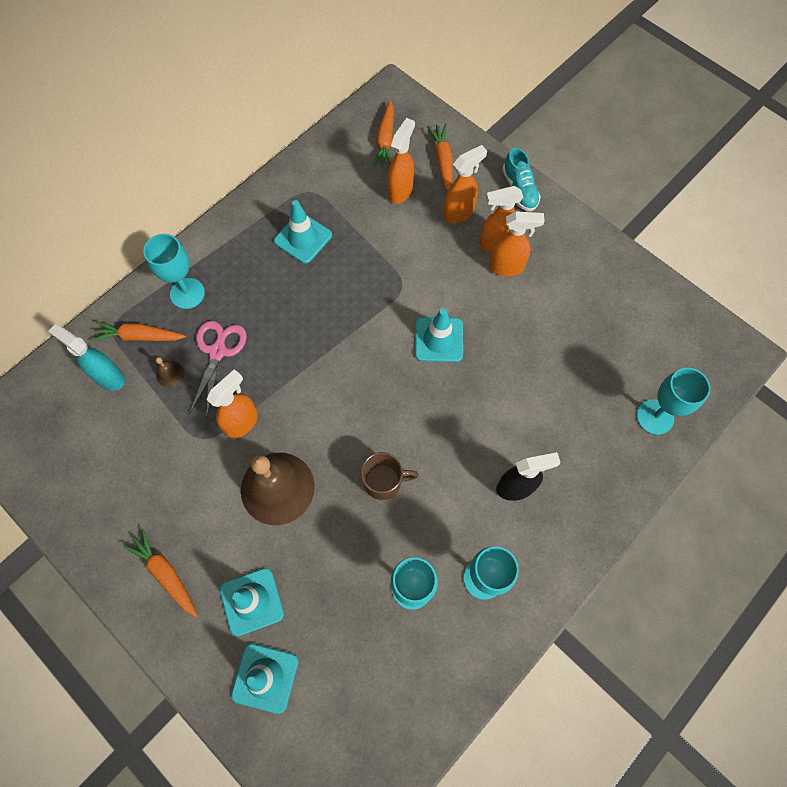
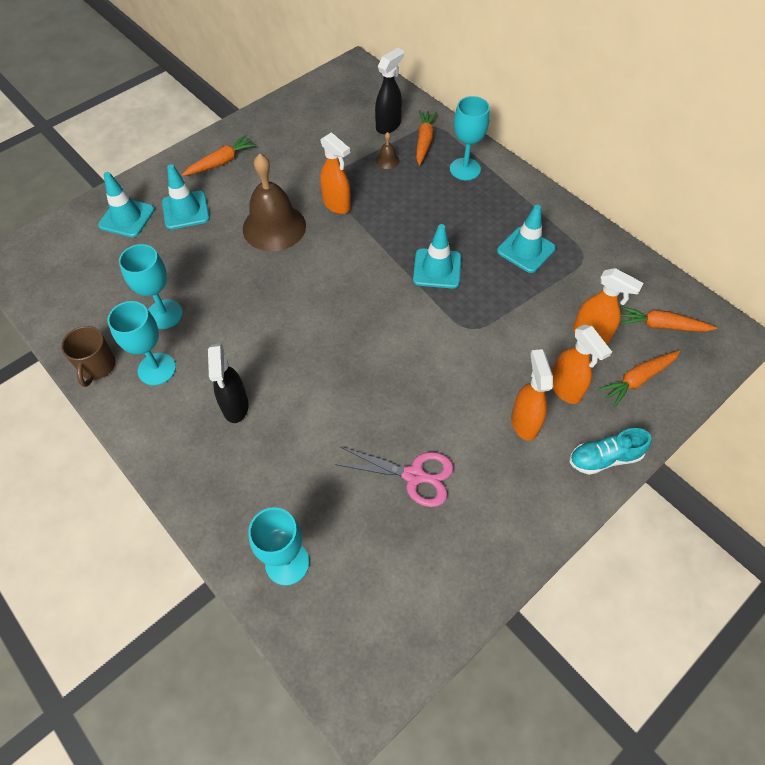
camera: 95 degrees right, 10 degrees down
(109, 377) = (388, 125): turquoise spray bottle -> black spray bottle
(218, 351) = (406, 189): pink scissors -> pink scissors (414, 475)
(384, 482) = (264, 300): brown mug -> brown mug (97, 367)
(439, 339) = (405, 355): turquoise traffic cone -> turquoise traffic cone (437, 269)
(443, 161) = (637, 379): orange carrot -> orange carrot turned 150 degrees clockwise
(506, 267) = (492, 430): orange spray bottle -> none

